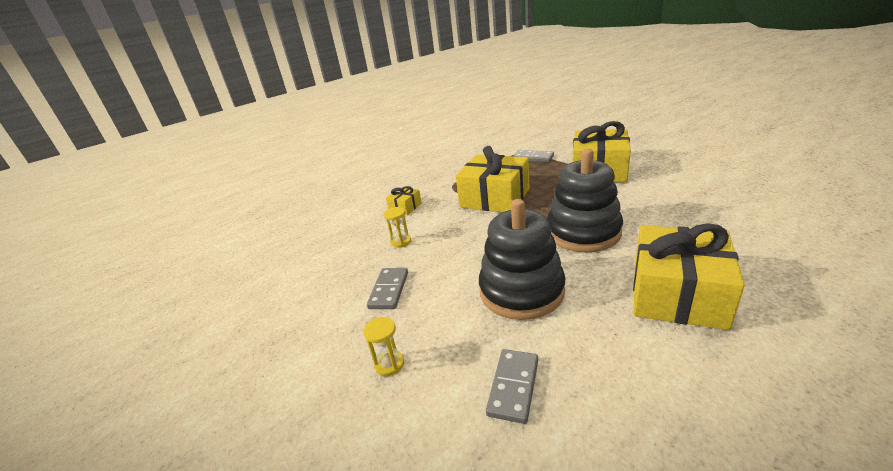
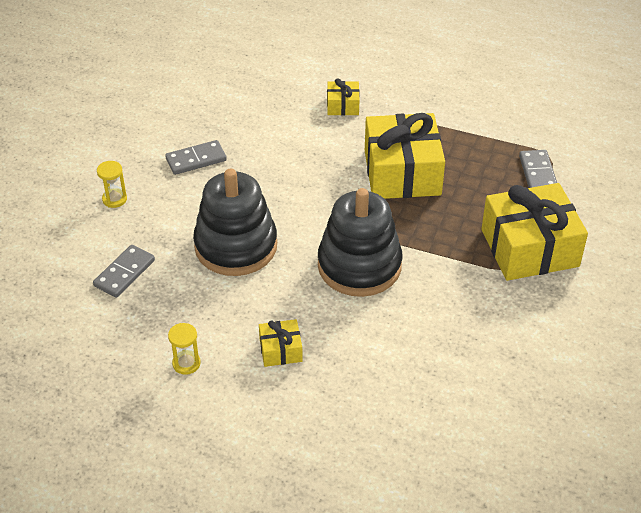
camera: 55 degrees right, 15 degrees up
(401, 242) = (273, 133): yellow hourglass -> yellow hourglass (186, 363)
(513, 387) = (124, 273): grey domino -> grey domino turned 45 degrees counterclockwise
(677, 294) = (280, 350): yellow gift -> yellow gift, size x0.46

